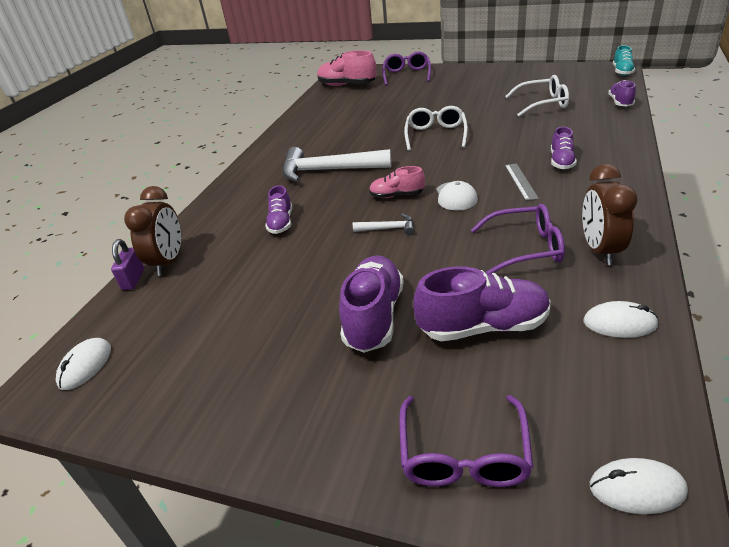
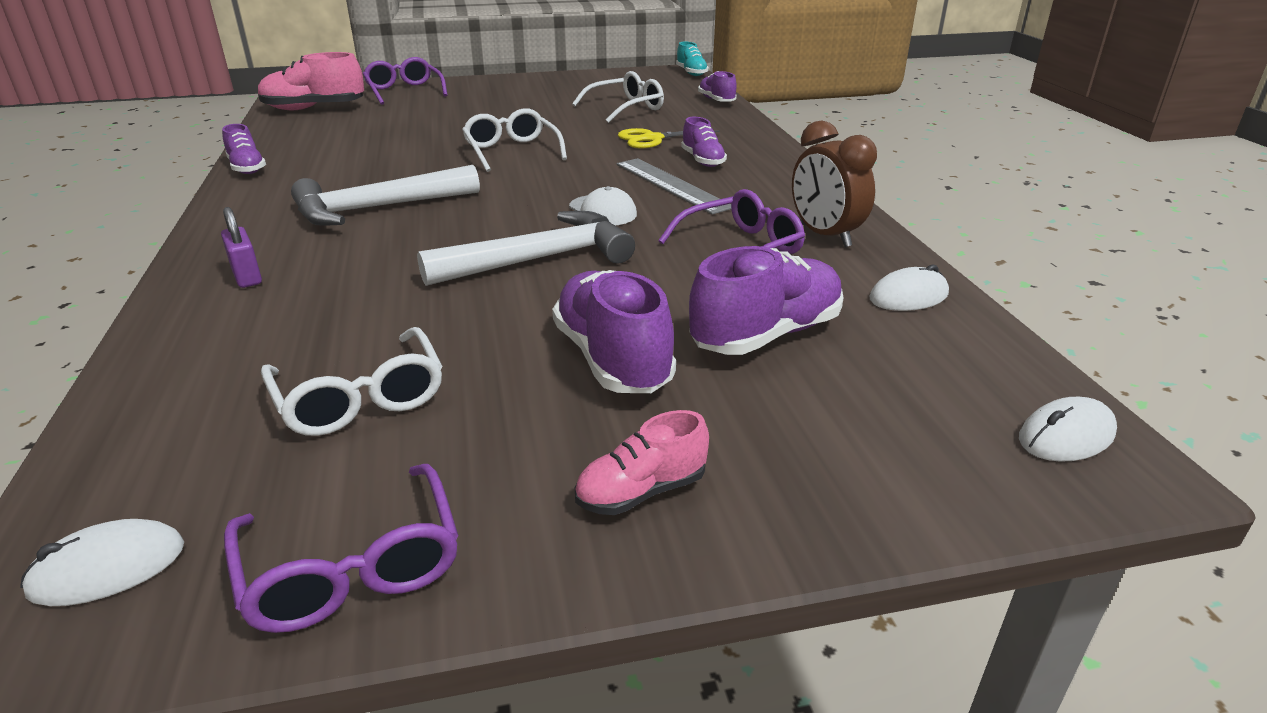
camera: 35 degrees left, 5 degrees down
(85, 366) = (108, 568): white mouse -> white mouse turned 75 degrees clockwise
(133, 279) = (106, 414): purple padlock -> purple padlock (247, 276)
(168, 262) = (167, 373): brown clock -> none
(233, 304) = (360, 398): none -> white glasses
(281, 223) = (353, 282): purple shoe -> purple shoe (247, 168)
(388, 229) = (539, 259): white hammer -> white hammer, size x2.15
(397, 195) = (517, 222): pink shoe -> pink shoe (641, 492)
(463, 454) = (869, 468): purple glasses -> purple glasses (352, 567)
(521, 181) = (672, 185): grey ruler -> grey ruler, size x1.61
(540, 136) = (652, 139): none -> yellow scissors

